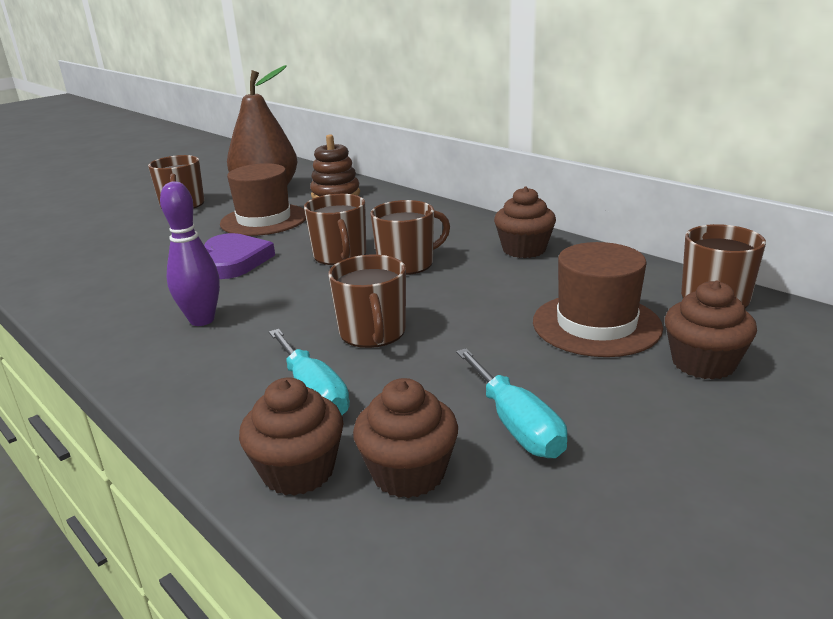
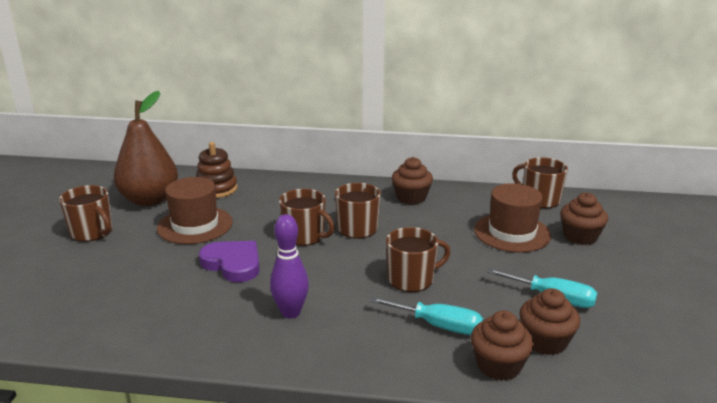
camera: 40 degrees left, 0 degrees up
(373, 333) = (412, 279): brown mug -> brown mug turned 60 degrees counterclockwise

